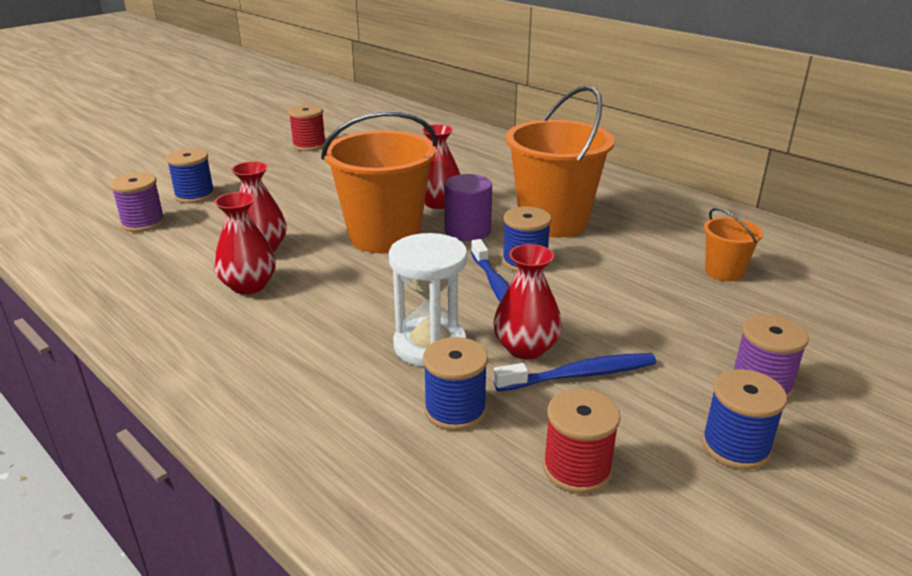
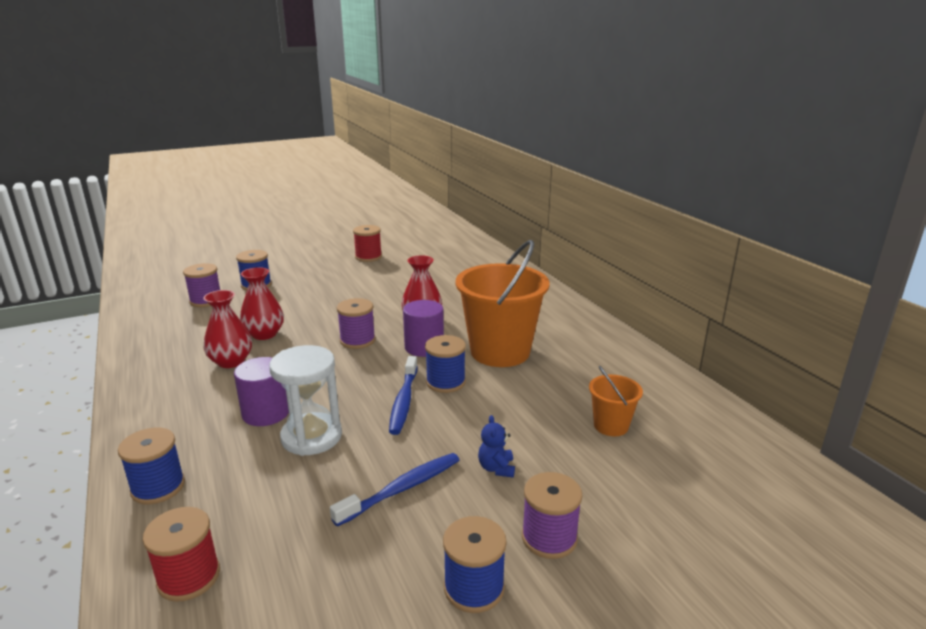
camera: 20 degrees right, 5 degrees down
(350, 332) = (266, 413): none -> purple cylinder
(384, 236) = (357, 340): orange bucket -> purple spool
(455, 410) = (283, 494): blue spool -> blue spool (158, 487)
(526, 348) = (380, 456): red vase -> none
(577, 468) = (328, 568): red spool -> red spool (189, 577)
(578, 375) = (401, 489): blue toothbrush -> blue toothbrush turned 45 degrees counterclockwise
(654, 333) = (496, 468): none -> blue teddy bear

